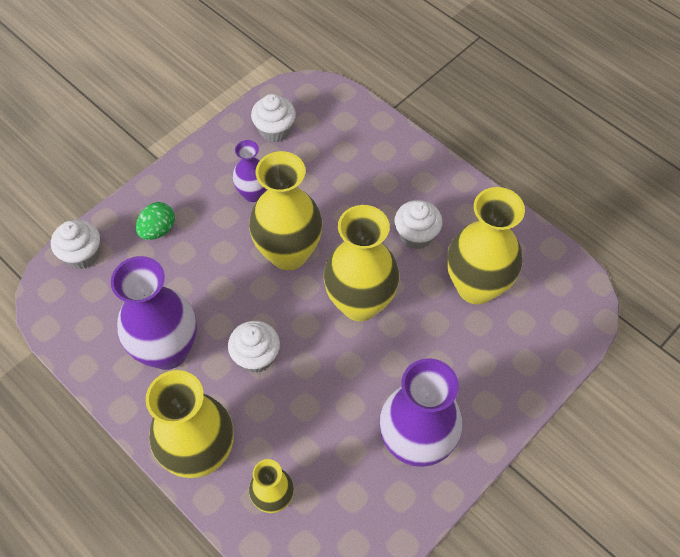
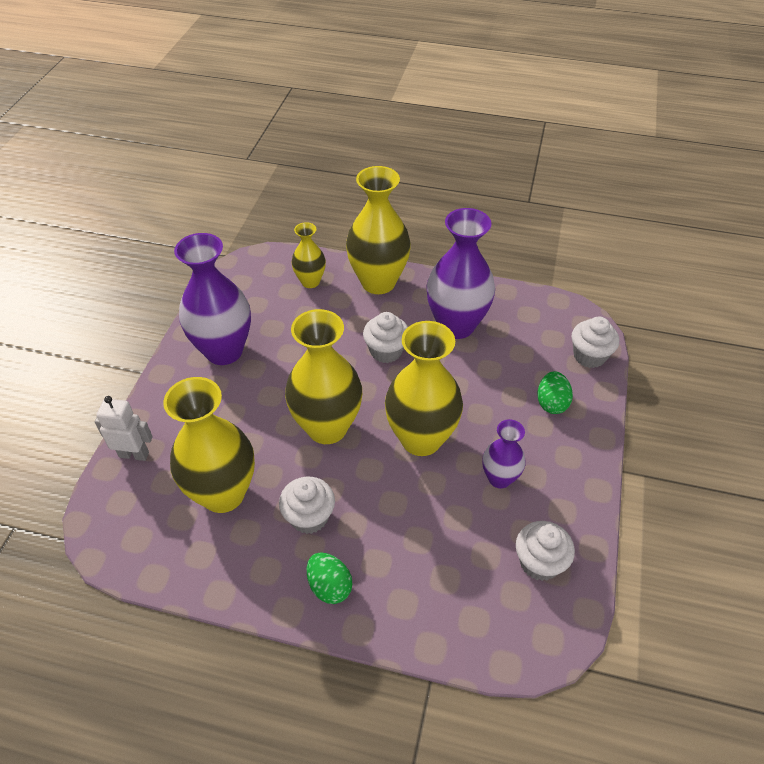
camera: 150 degrees right, 10 degrees down
(426, 182) = (329, 586): none -> green egg
(542, 363) = (134, 454): none -> white robot

